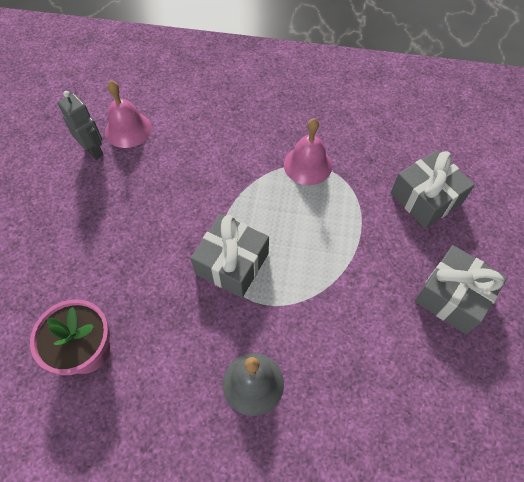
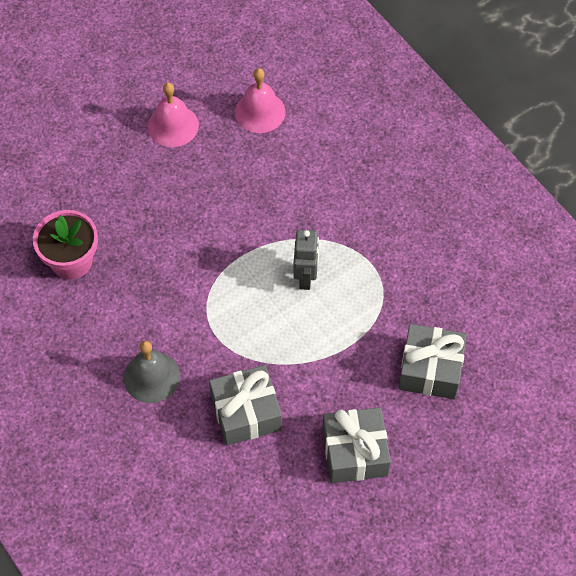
camera: 45 degrees right, 0 degrees up
(94, 150) = (216, 110): grey robot -> grey robot (306, 278)
(232, 263) = (224, 287): grey gift -> grey gift (246, 413)
(307, 165) = (368, 261): pink bell -> pink bell (173, 125)

